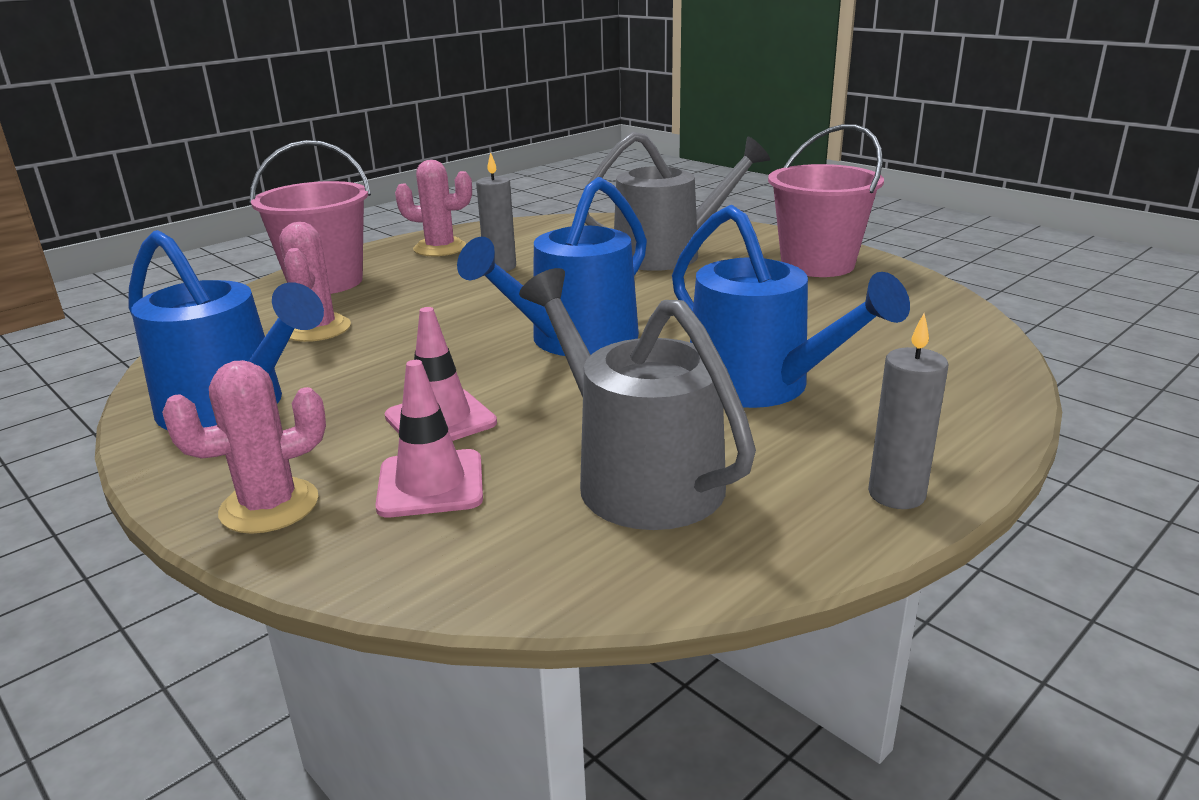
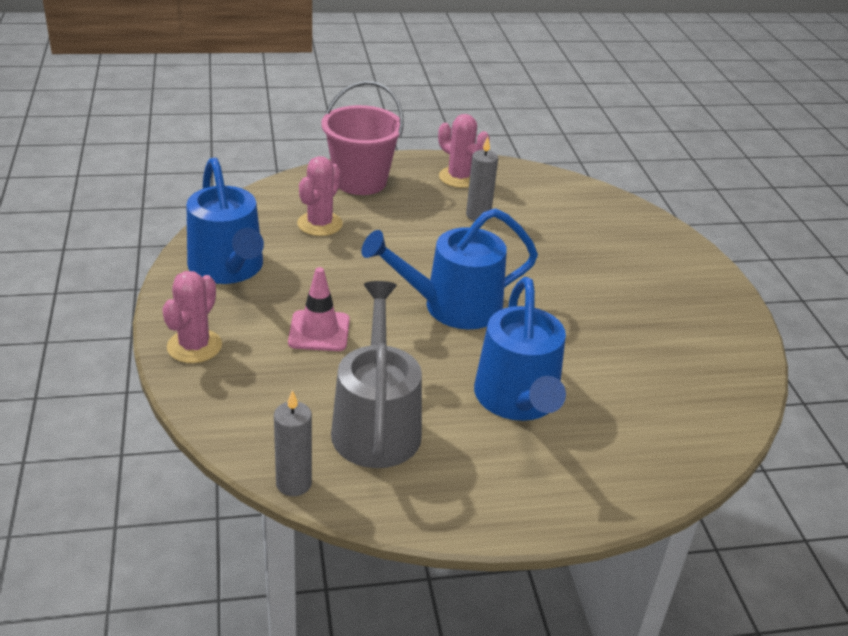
camera: 30 degrees right, 10 degrees up
(269, 506) = (194, 346): pink cactus -> pink cactus turned 75 degrees counterclockwise
(430, 484) = (274, 373): pink traffic cone -> none
(667, 254) = (605, 254): grey watering can -> none
(817, 264) = (701, 316): pink bucket -> none
(896, 494) = (494, 512): grey candle -> grey candle (294, 483)

